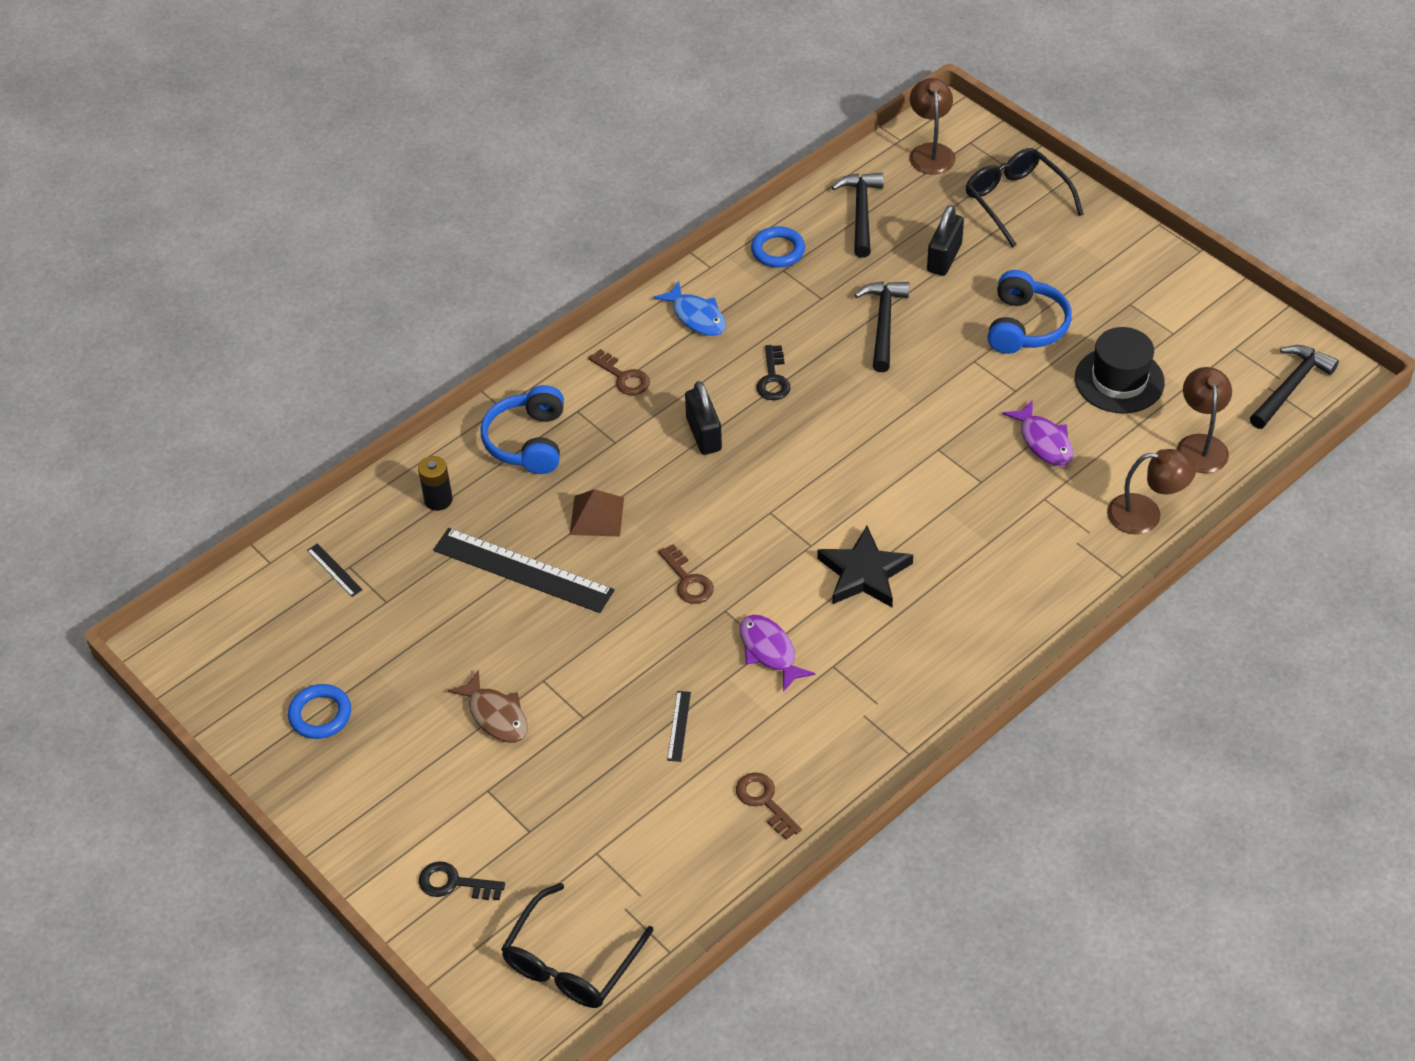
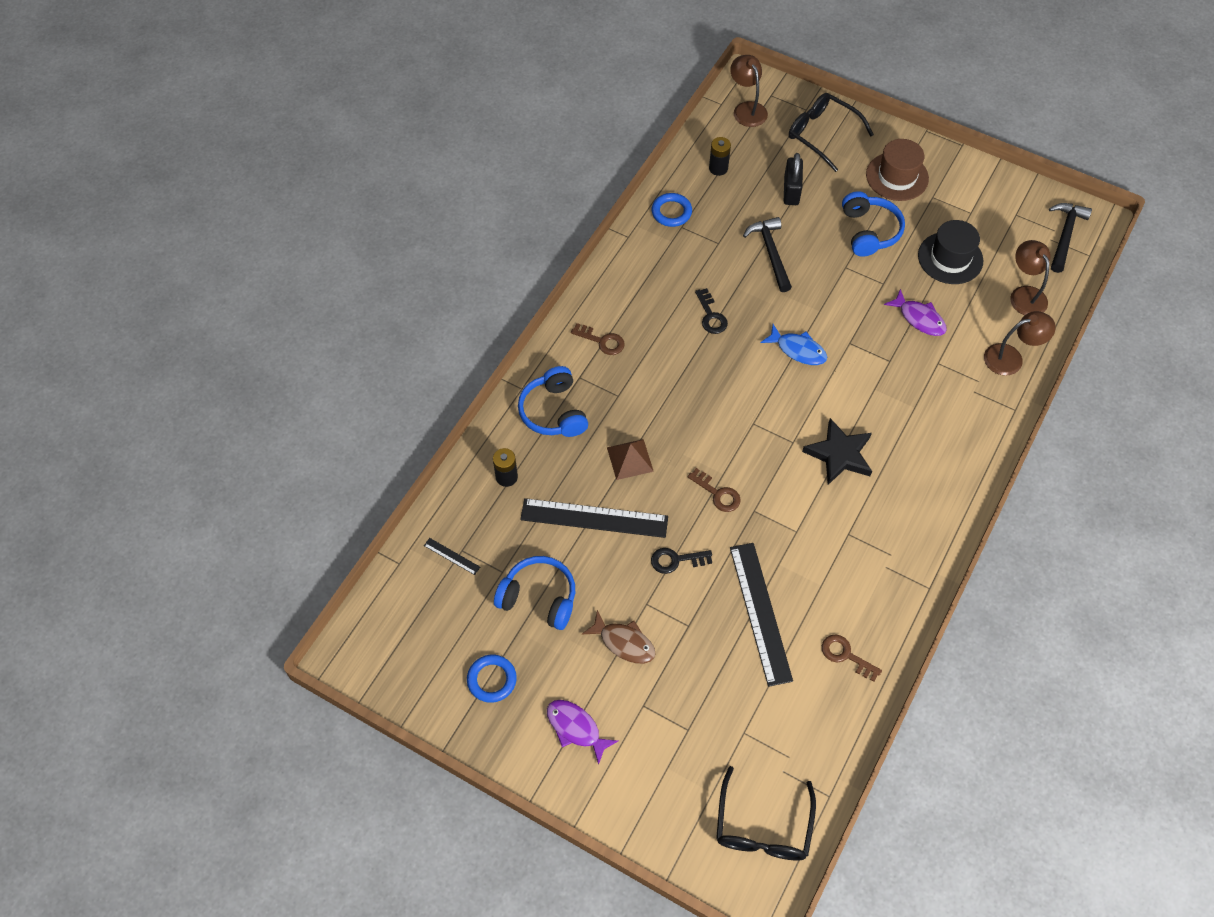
camera: 20 degrees left, 10 degrees up
(416, 640) = (539, 597): none -> blue headphones
(454, 883) = (651, 789): black key -> black key (676, 560)
(679, 726) = (760, 613): black ruler -> black ruler, size x2.40
(696, 316) = (635, 279): blue fish -> blue fish (798, 350)
(703, 434) = (680, 373): black padlock -> none
(769, 651) = (799, 535): purple fish -> purple fish (576, 728)
(861, 213) = (718, 168): black hammer -> black battery
(1093, 270) = (897, 176): none -> brown hat

